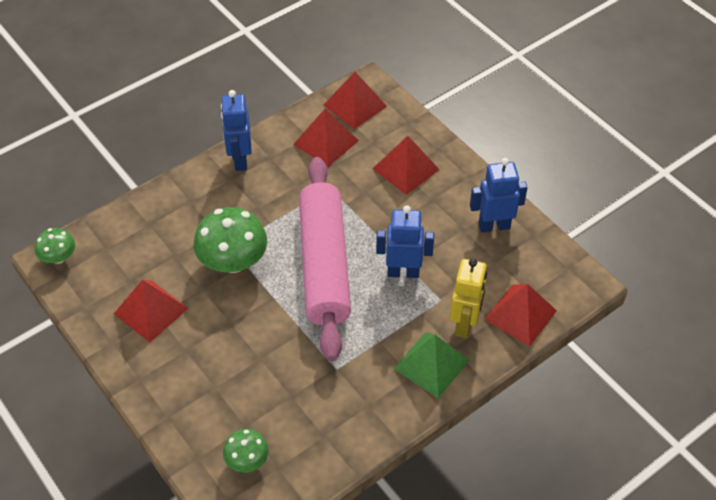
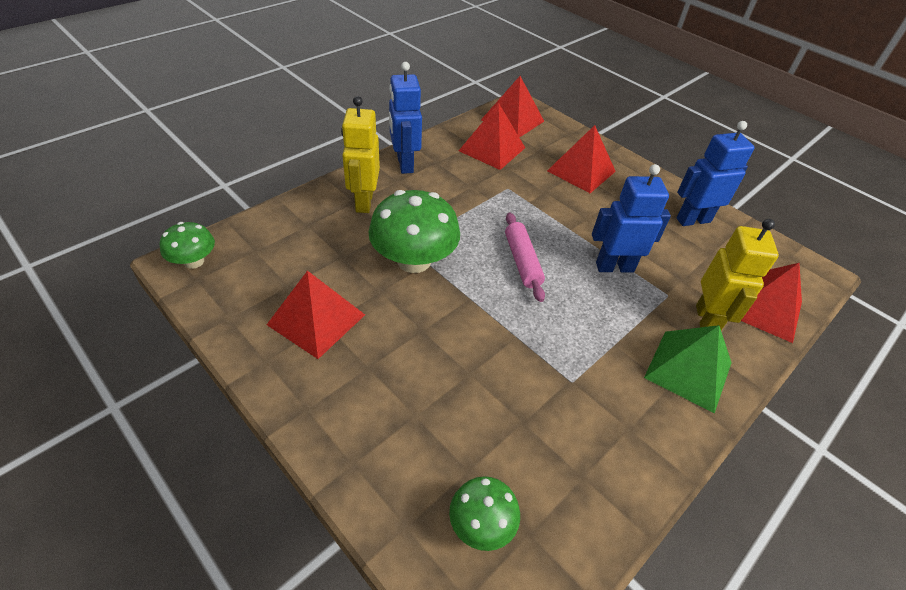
camera: 10 degrees left, 5 degrees down
(198, 202) = (363, 202): none -> yellow robot
(324, 265) = (522, 261): pink rolling pin -> pink rolling pin, size x0.42

